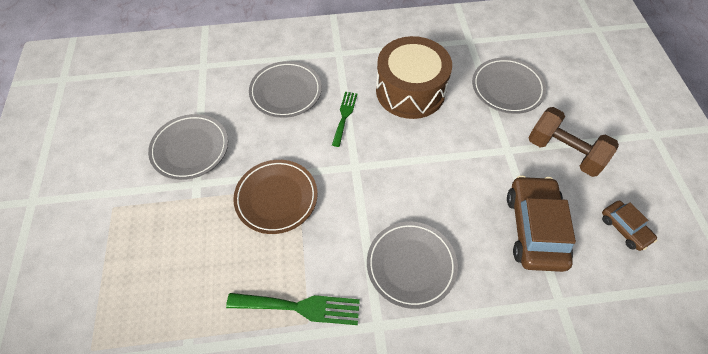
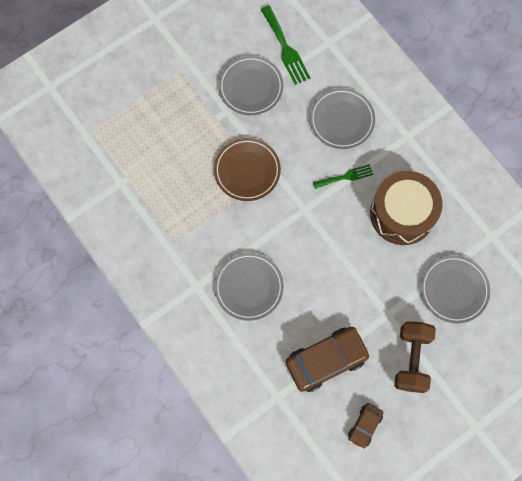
camera: 60 degrees right, 15 degrees up
(300, 307) = (181, 232): green fork -> green fork (285, 48)

